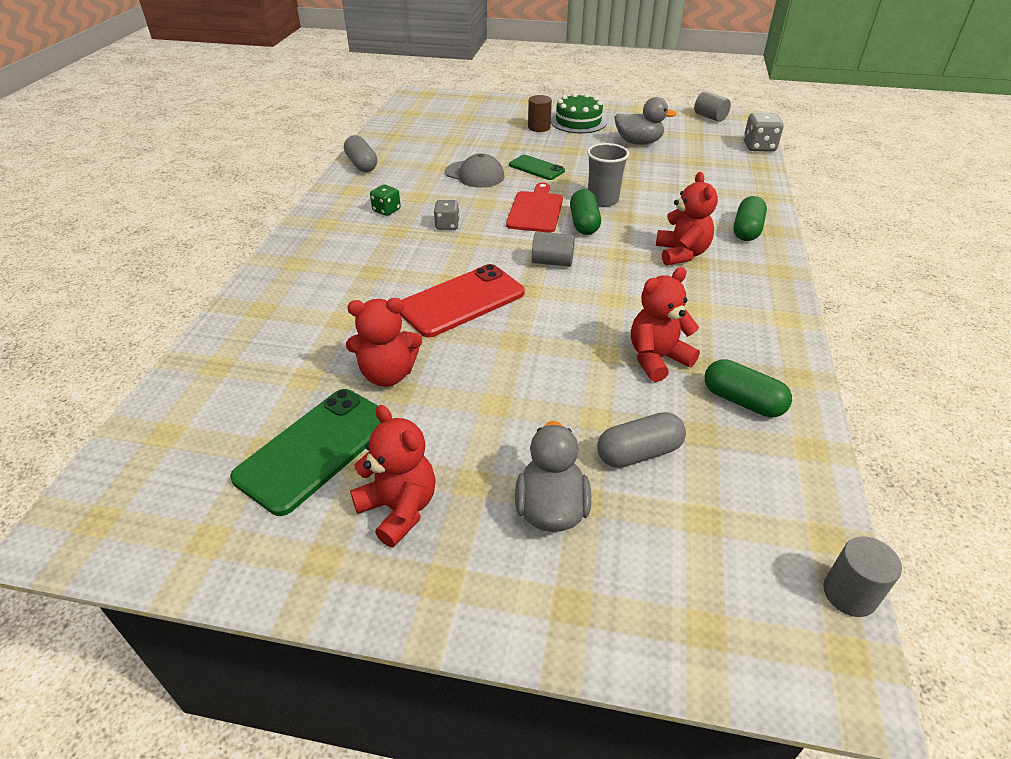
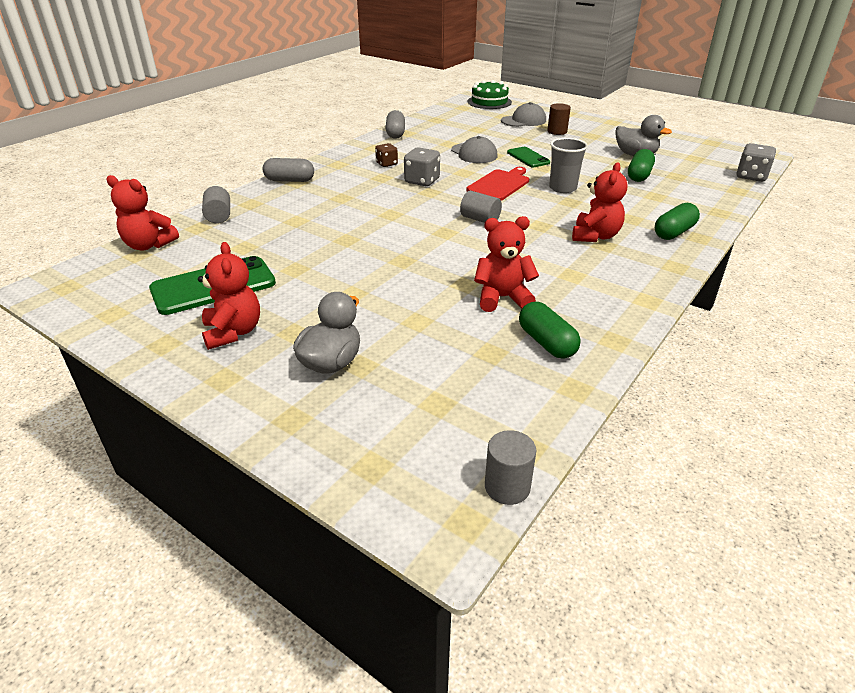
camera: 25 degrees right, 5 degrees down
(386, 210) = (386, 164): green dice -> brown dice
(388, 374) = (296, 258): red teddy bear -> red teddy bear (149, 245)
(447, 225) = (422, 181): grey dice -> grey dice, size x1.54
(461, 301) = (387, 228): red phone -> none
(493, 119) = (523, 121): none -> grey cap
(578, 122) = (595, 133): green cake -> green cake (489, 102)
(584, 223) = (531, 200): green capsule -> green capsule (639, 175)
(638, 453) = (428, 350): grey capsule -> grey capsule (290, 180)
(710, 117) = (724, 147): grey cylinder -> grey cylinder (219, 216)

